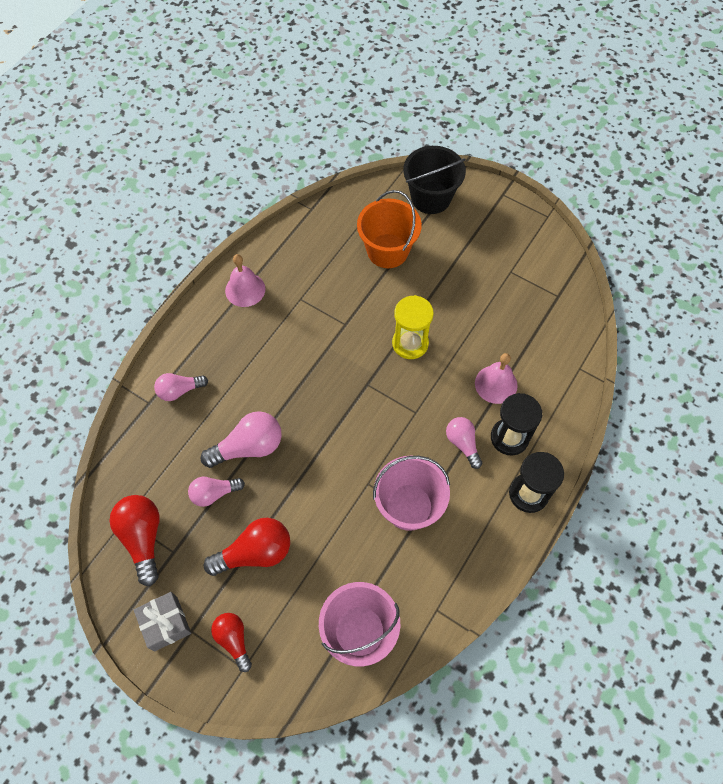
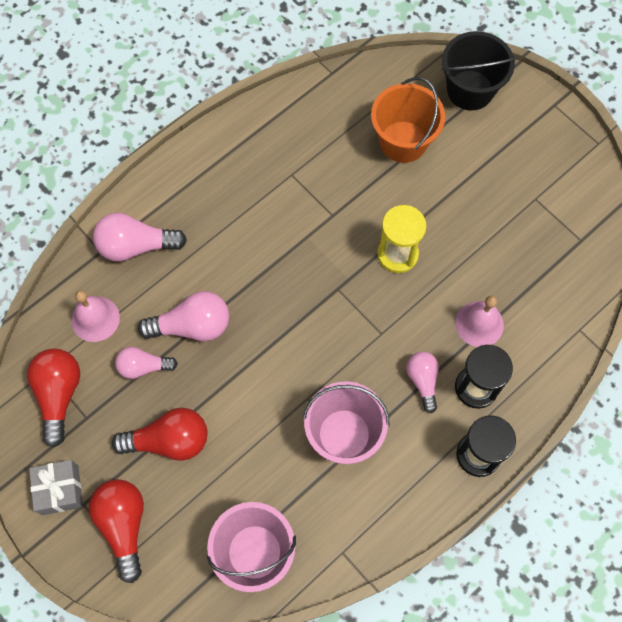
camera: 15 degrees right, 5 degrees up
(179, 390) = (136, 246): pink light bulb -> pink light bulb, size x1.56
(233, 640) = (124, 525): red light bulb -> red light bulb, size x1.56
(245, 289) = (234, 149): pink bell -> pink bell (95, 319)

